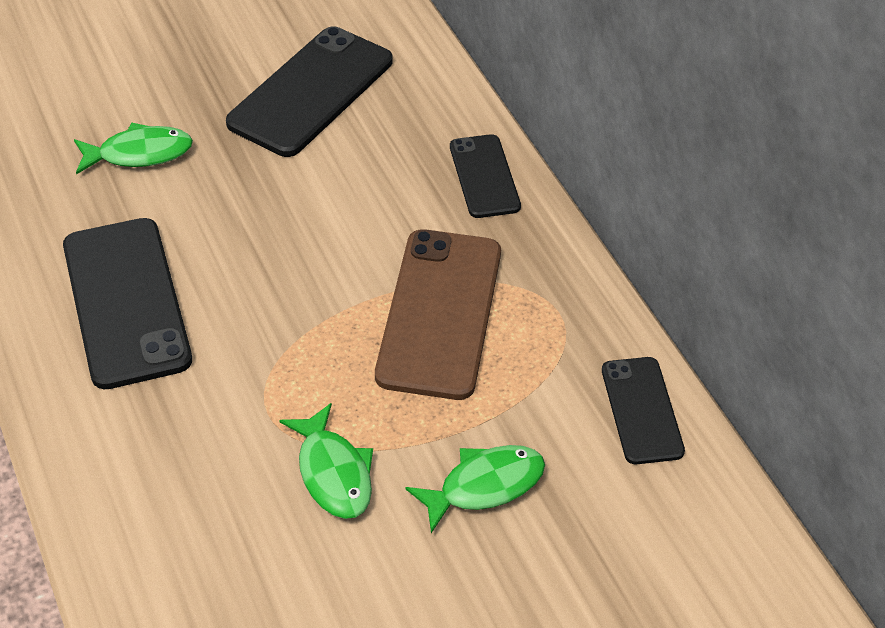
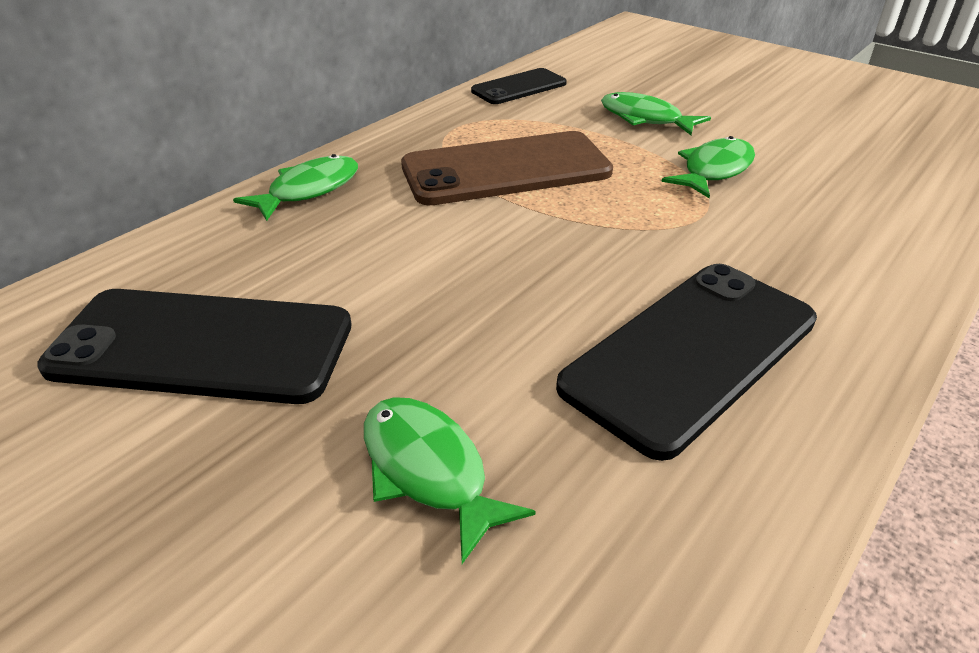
camera: 115 degrees left, 10 degrees down
(484, 176) = (309, 190): black phone -> green fish

